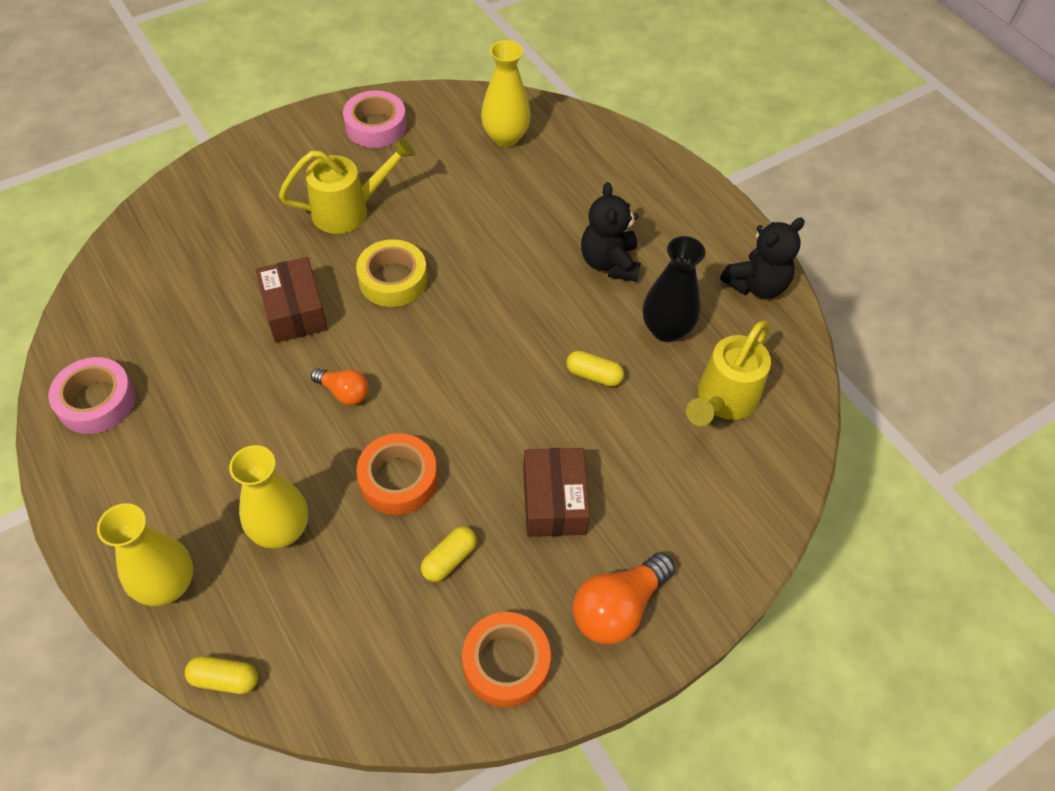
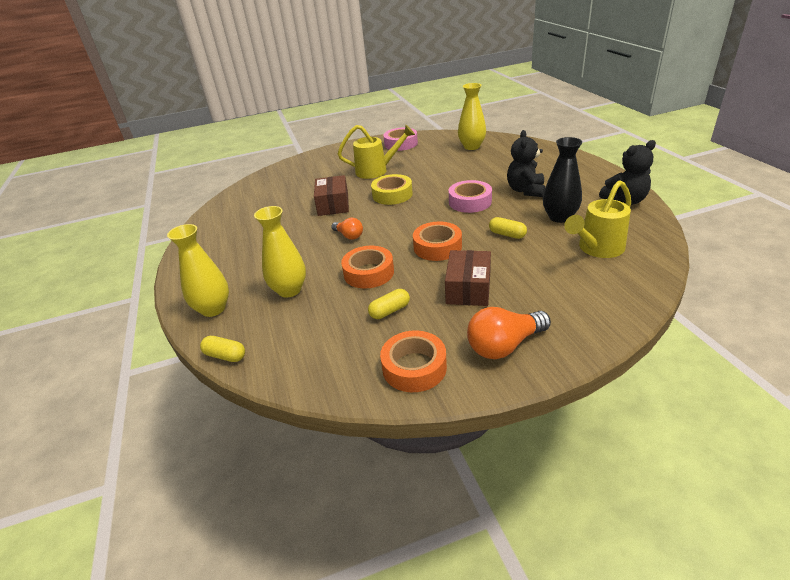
camera: 20 degrees right, 20 degrees down
(96, 401) = (214, 234): pink tape -> pink tape (470, 202)
(493, 411) = (437, 247): none -> orange tape

